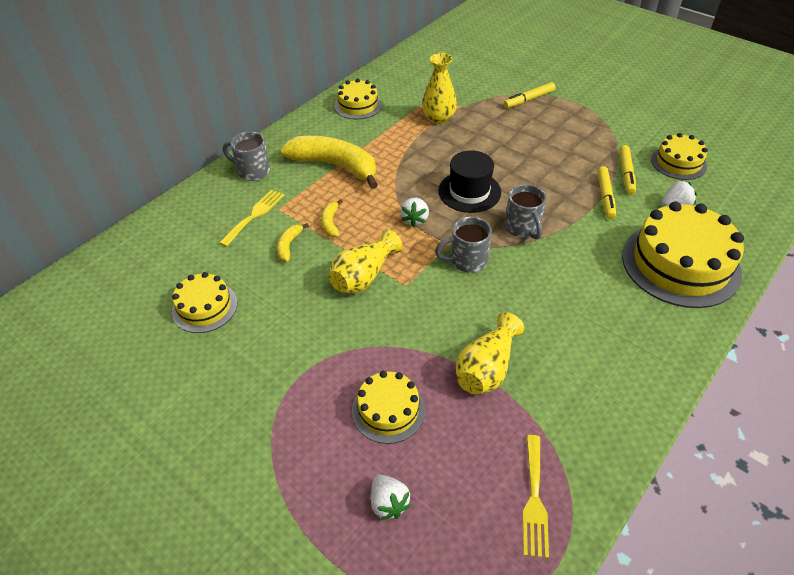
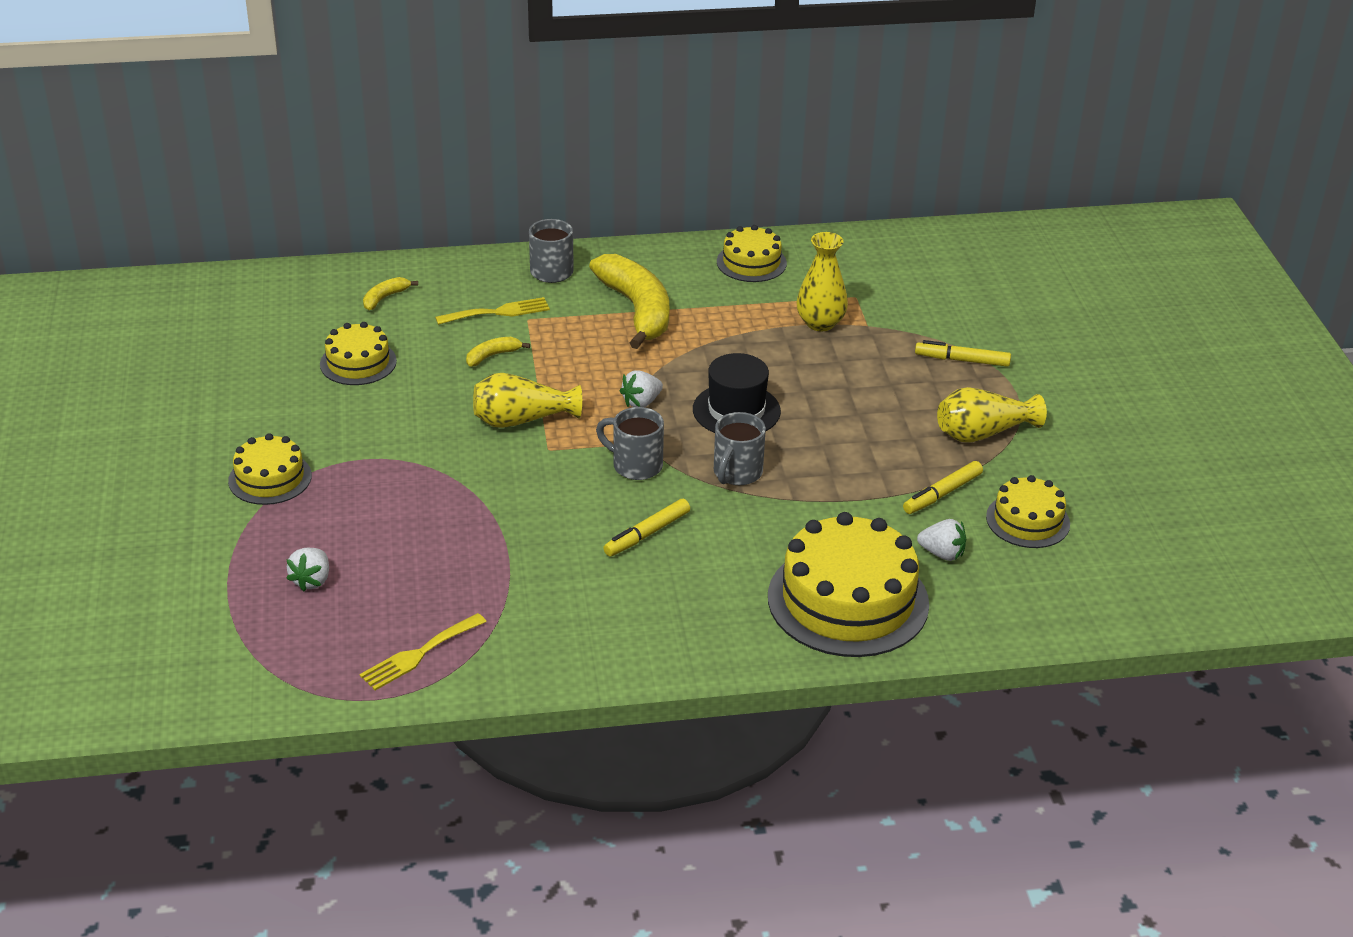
camera: 40 degrees right, 10 degrees down
(330, 223) = (557, 359): yellow banana -> yellow banana (385, 298)
(388, 410) = (397, 526): yellow cake -> yellow cake (270, 478)
(487, 368) = (520, 552): yellow vase -> yellow vase (983, 433)
(605, 196) = (877, 499): yellow marker -> yellow marker (647, 534)

